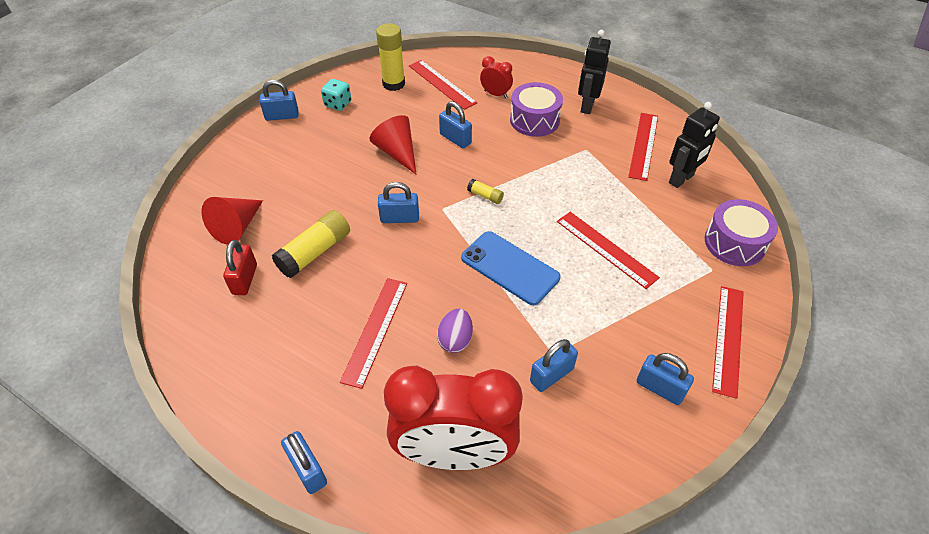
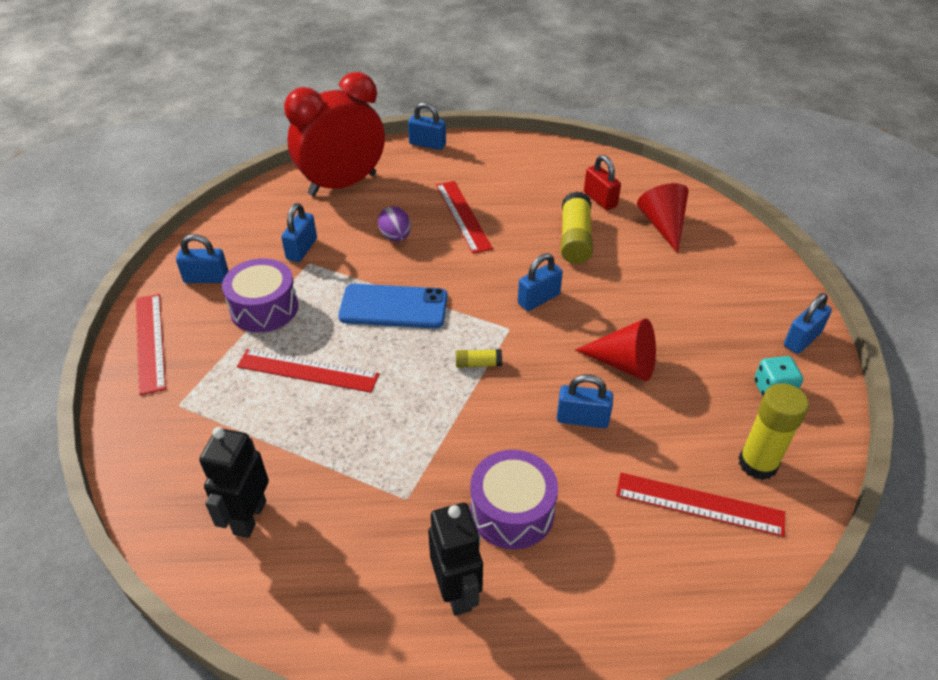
camera: 145 degrees right, 5 degrees down
(495, 94) = (608, 531): red clock -> none
(643, 145) = (327, 553): red ruler -> none
(734, 243) = (156, 451): purple drum -> purple drum (264, 308)

